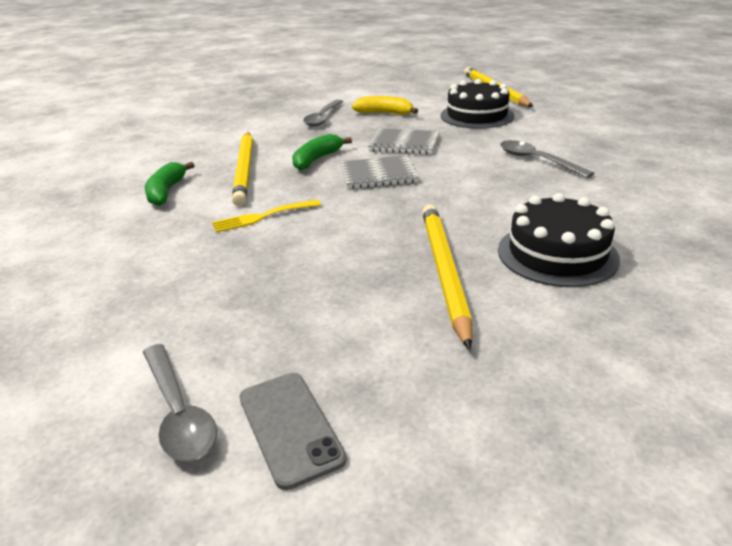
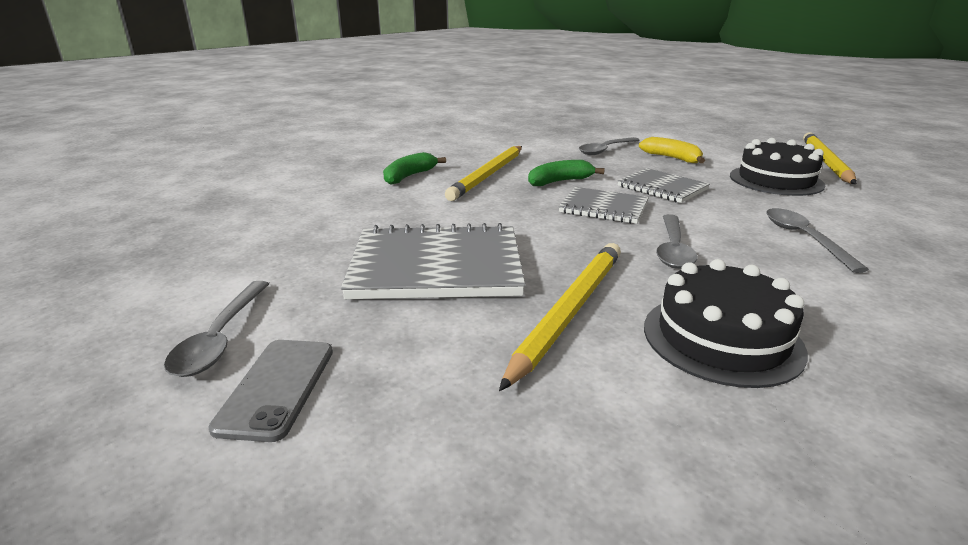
camera: 30 degrees right, 5 degrees down
(263, 216) = (460, 214): yellow fork -> none
(300, 272) = (436, 266): none -> grey notebook
(464, 196) = (673, 249): none -> grey spoon

